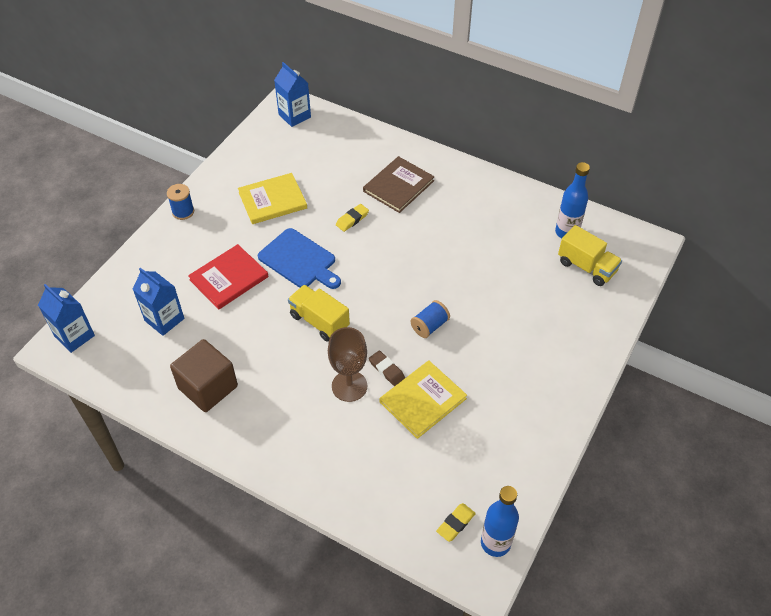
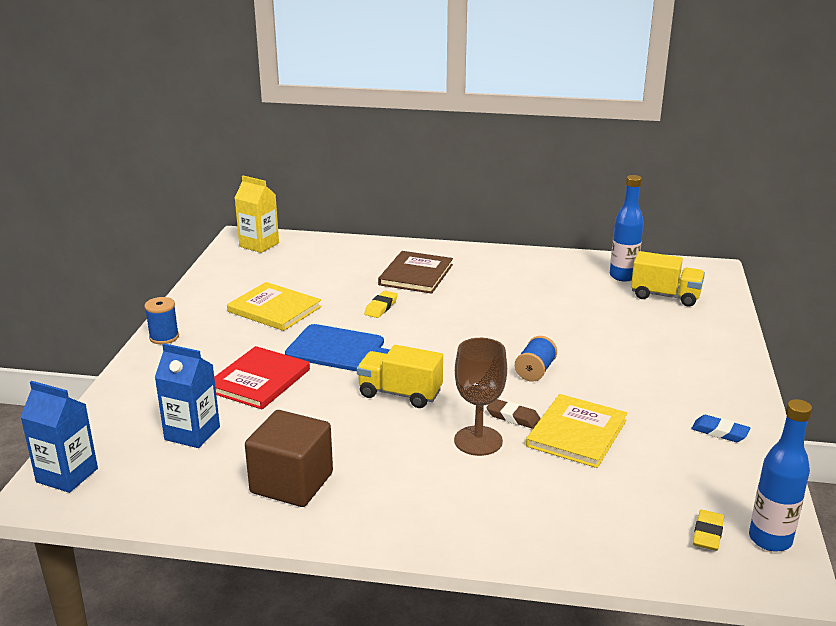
camera: 20 degrees left, 25 degrees down
(272, 200) = (274, 309): yellow book -> yellow book turned 75 degrees clockwise
(294, 116) = (259, 245): blue carton -> yellow carton
(529, 432) = (719, 432): none -> blue eraser

